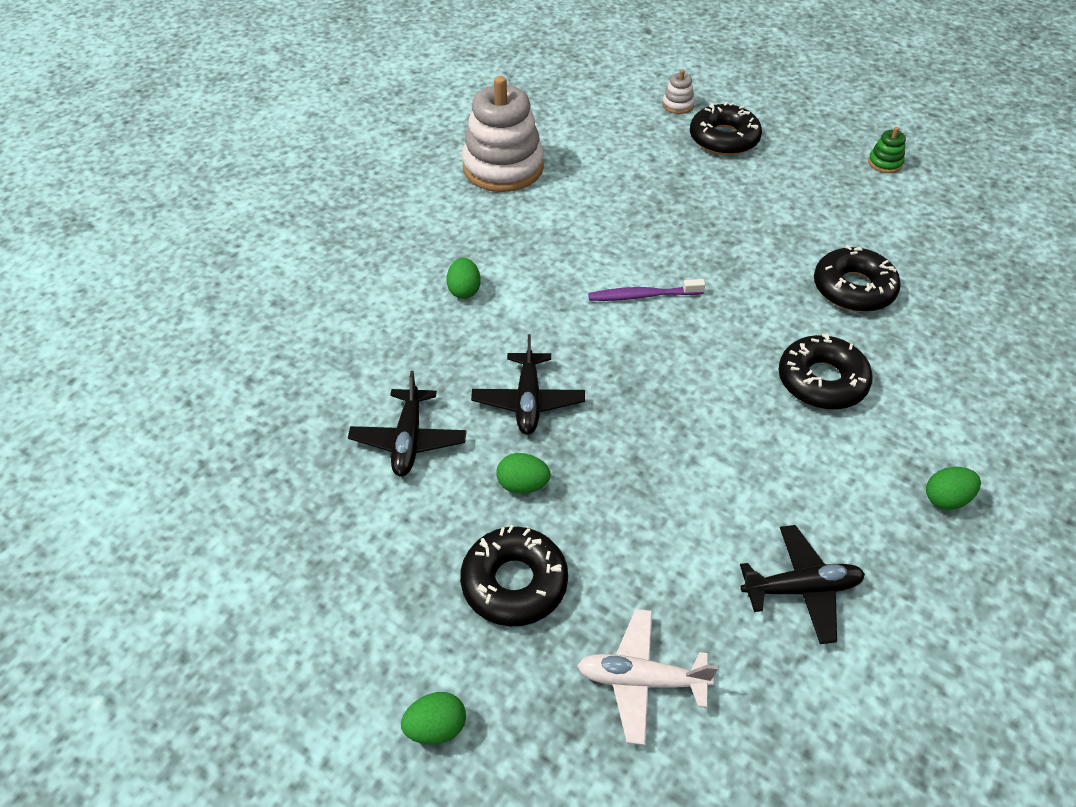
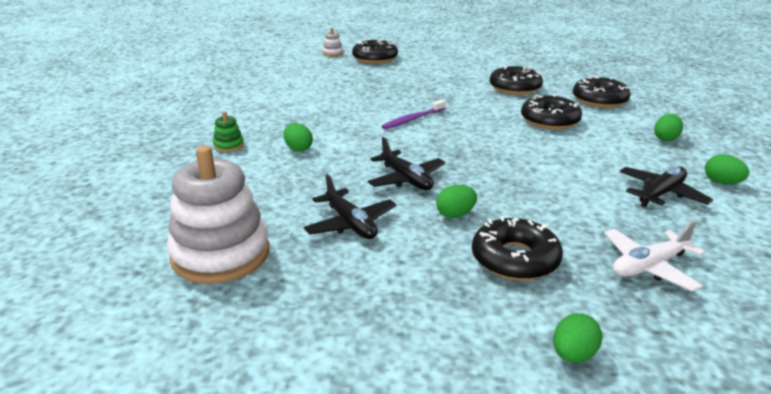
camera: 35 degrees left, 20 degrees down
(503, 167) = (256, 96): white stacking toy -> white stacking toy (221, 254)
(885, 163) = (466, 48): green stacking toy -> green stacking toy (229, 146)
(913, 618) = (722, 183): none -> green egg
(951, 372) = (599, 100): none -> black donut

